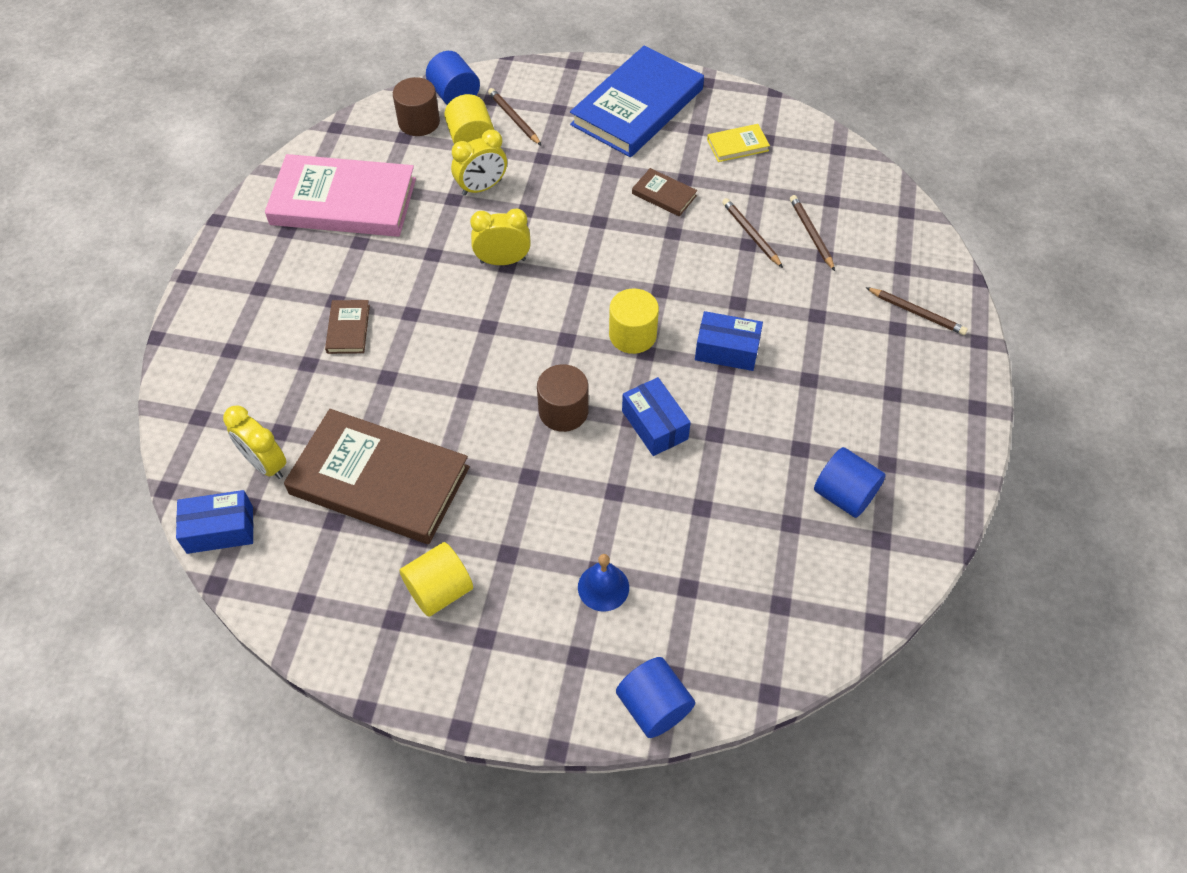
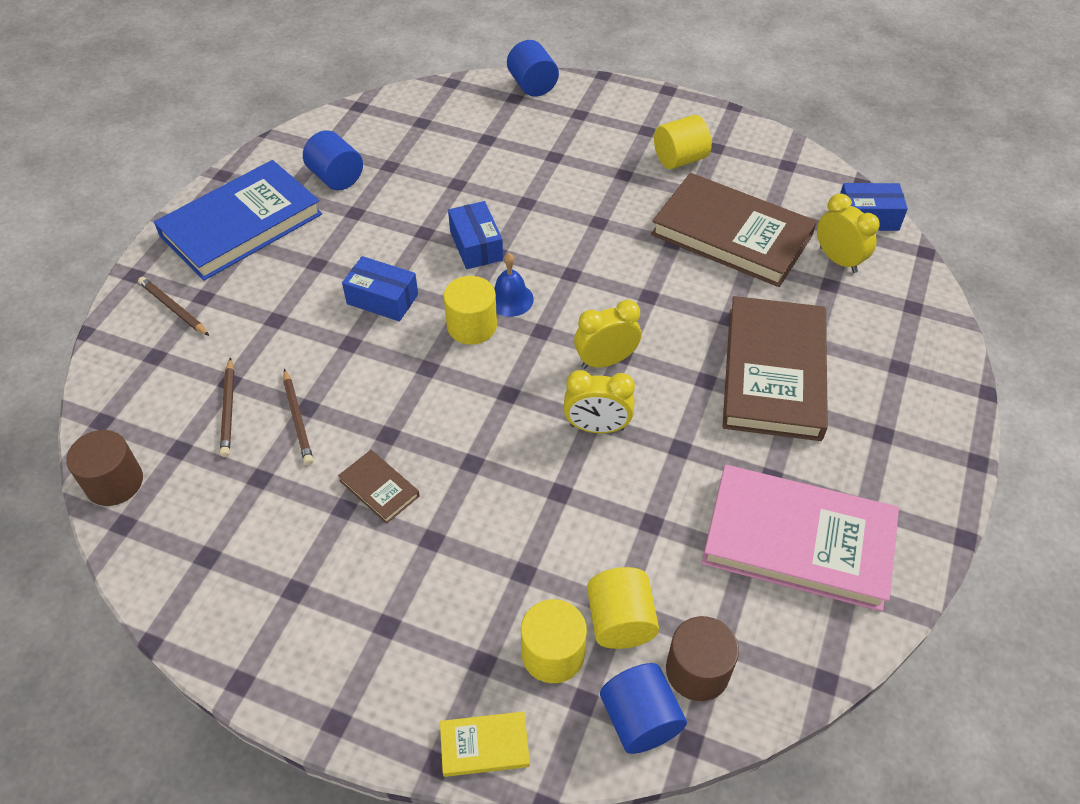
camera: 170 degrees left, 5 degrees down
(348, 329) = (774, 372): brown book -> brown book, size x2.35
(482, 188) = (612, 535): yellow clock -> yellow clock (605, 361)
(514, 119) = (553, 653): brown pencil -> yellow cylinder
(563, 411) = (558, 267): brown cylinder -> brown cylinder (114, 482)
(603, 587) = (551, 146): blue bell -> blue bell (510, 299)
(637, 107) = (363, 647): blue book -> blue book (241, 225)
(737, 145) = (251, 552): yellow book -> yellow book (484, 746)

